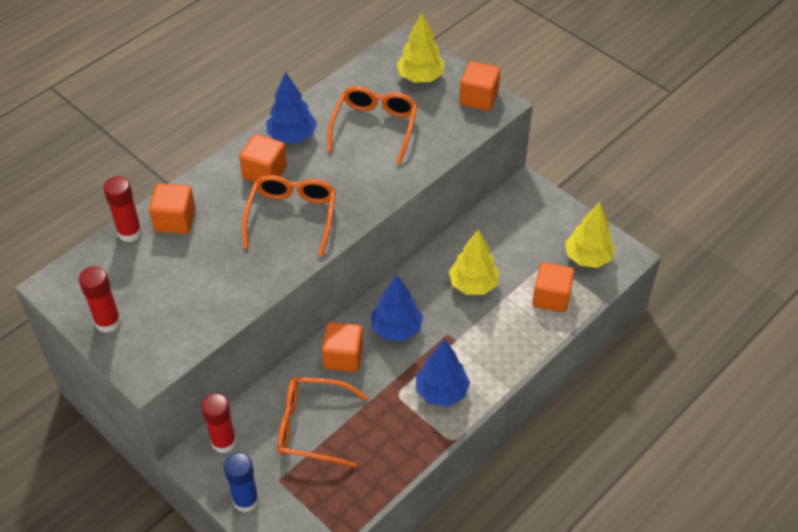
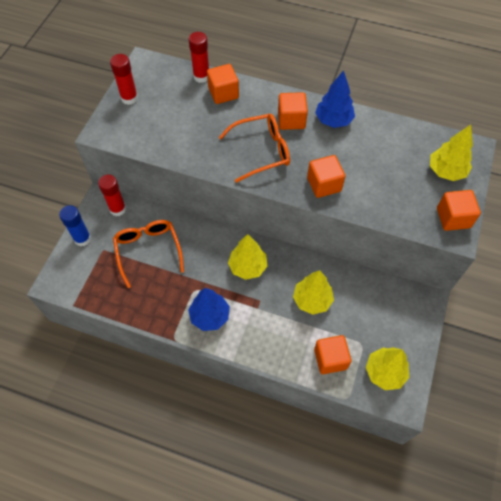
camera: 65 degrees right, 10 degrees up
(343, 357) = (209, 245): orange cube -> orange cube (324, 184)
(374, 127) = (375, 163): orange glasses -> none
(396, 328) = (247, 267): blue tree -> yellow tree

